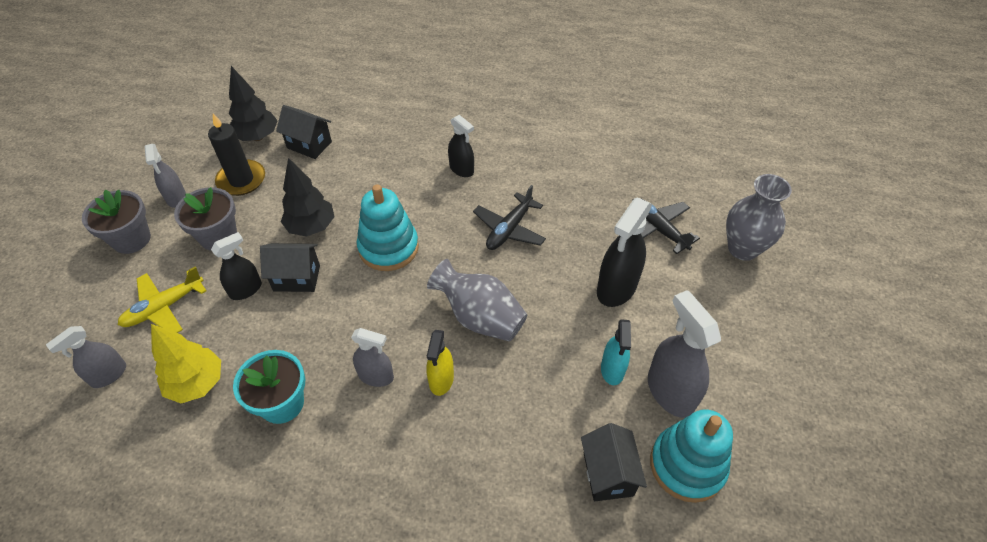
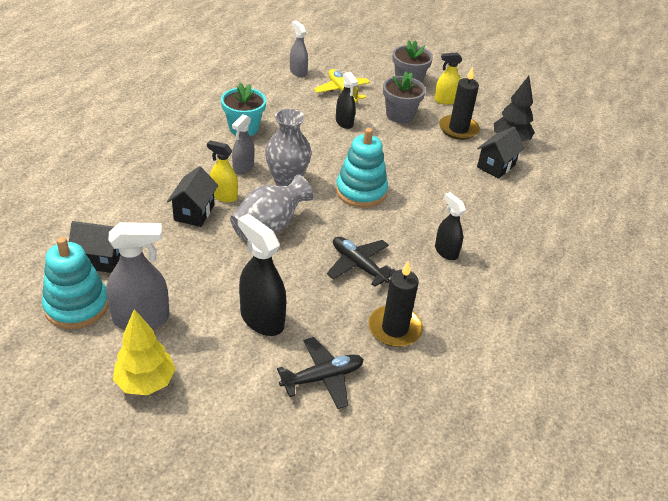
camera: 100 degrees right, 10 degrees down
(176, 198) = (445, 100): grey spray bottle -> yellow spray bottle
(197, 384) = (275, 100): yellow tree -> yellow tree (145, 382)
(297, 278) = (346, 144): black house -> black house (194, 212)
(311, 227) = (396, 156): black tree -> none
(461, 169) = (446, 251): black spray bottle -> black spray bottle turned 90 degrees clockwise
(578, 191) = (394, 328): none -> black candle
(612, 370) = (181, 289): turquoise spray bottle -> none
(742, 249) = (268, 445): grey vase -> grey vase (287, 180)

